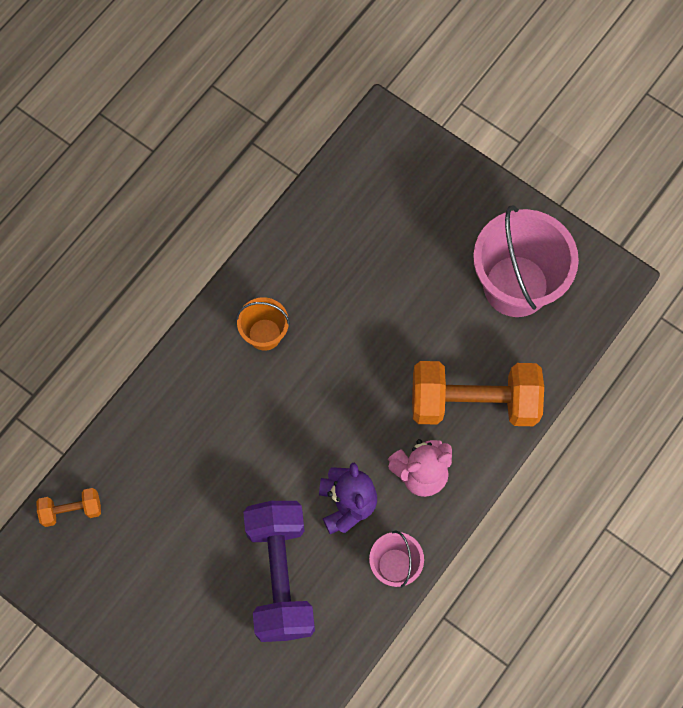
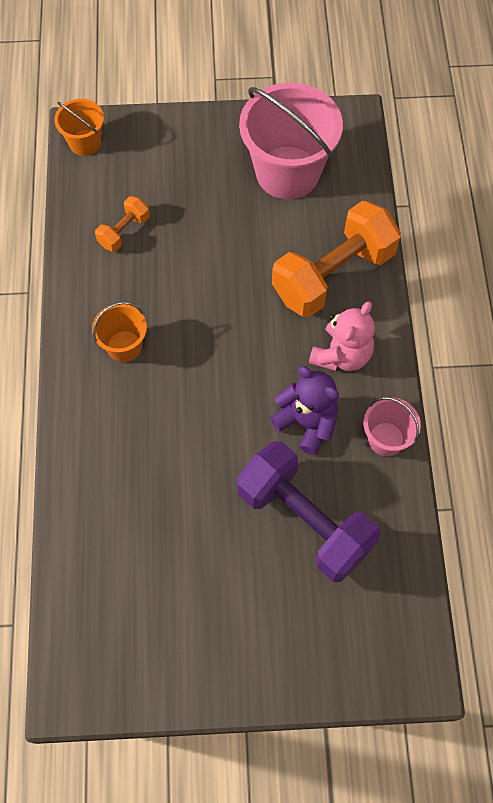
camera: 40 degrees left, 5 degrees down
(71, 510) = (79, 612): orange dumbbell -> orange dumbbell (124, 231)
(376, 136) = (85, 143): none -> orange bucket

